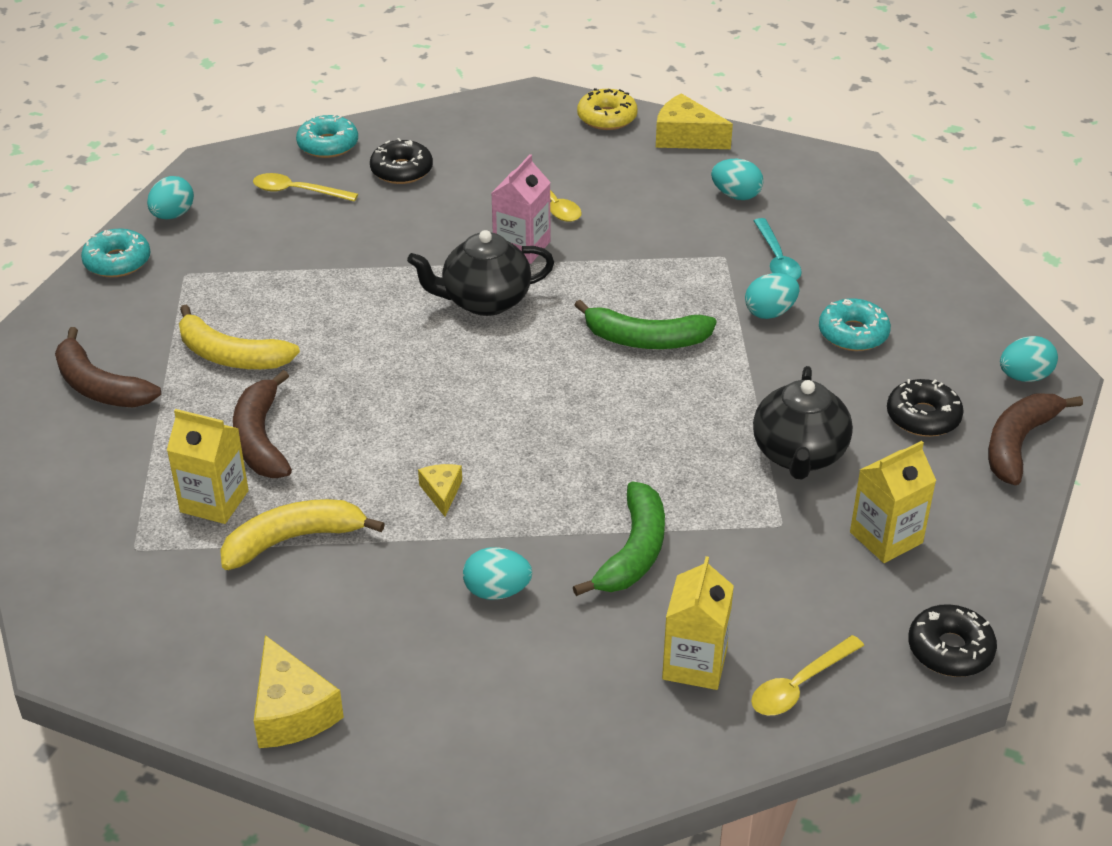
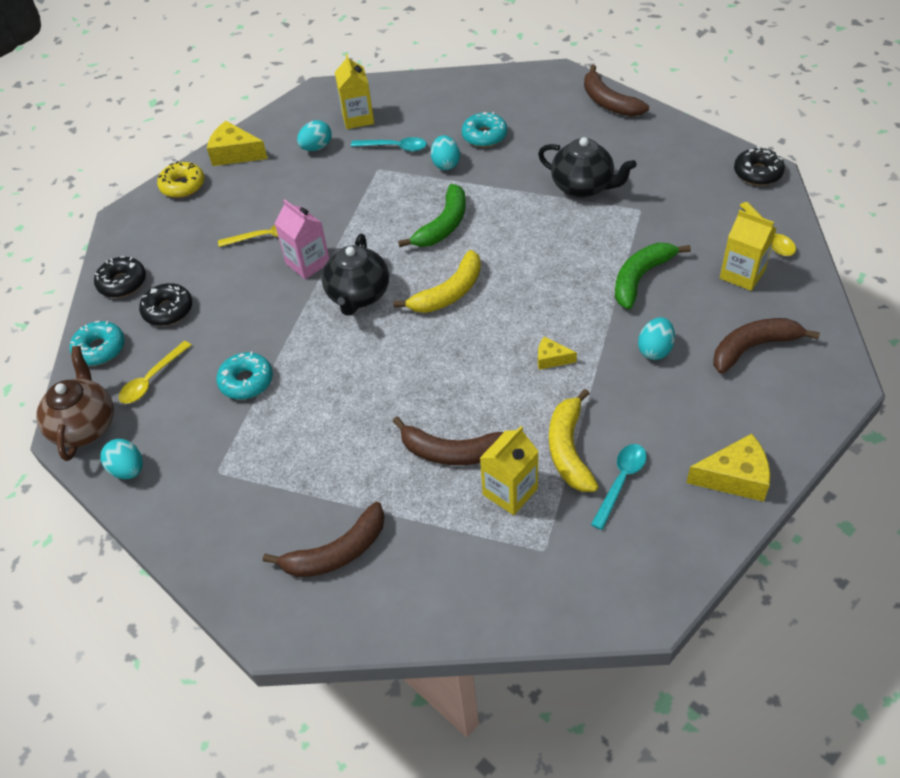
camera: 65 degrees left, 10 degrees up
(117, 262) = (171, 519): turquoise donut -> turquoise donut (246, 381)
(221, 170) = (85, 426): none -> brown teapot
(231, 355) = (343, 456): yellow banana -> yellow banana (449, 292)
(255, 598) = (621, 482): none -> turquoise spoon
(542, 698) = (753, 348): none -> brown banana
(633, 551) = (641, 278): green banana -> green banana turned 90 degrees counterclockwise
(686, 137) = (235, 154): yellow cheese -> yellow cheese turned 60 degrees clockwise
(886, 537) = (665, 172): yellow carton -> yellow carton (358, 118)
(923, 417) = (571, 130): black donut -> black donut (122, 283)
(1024, 377) = (555, 83): turquoise egg -> none

